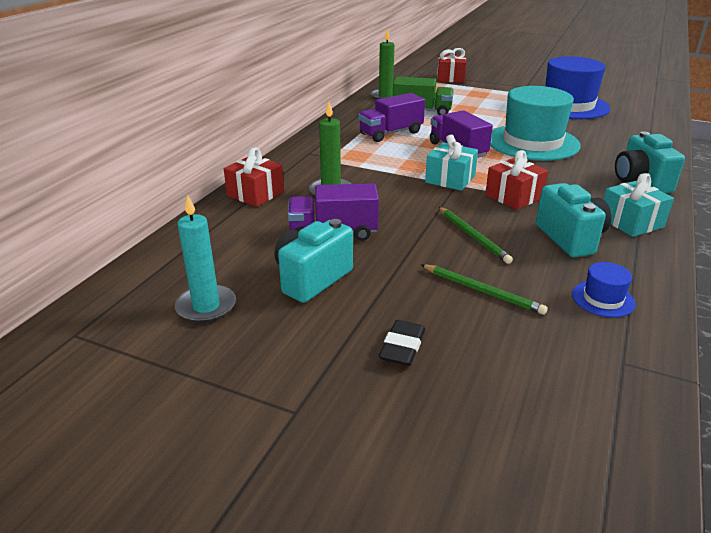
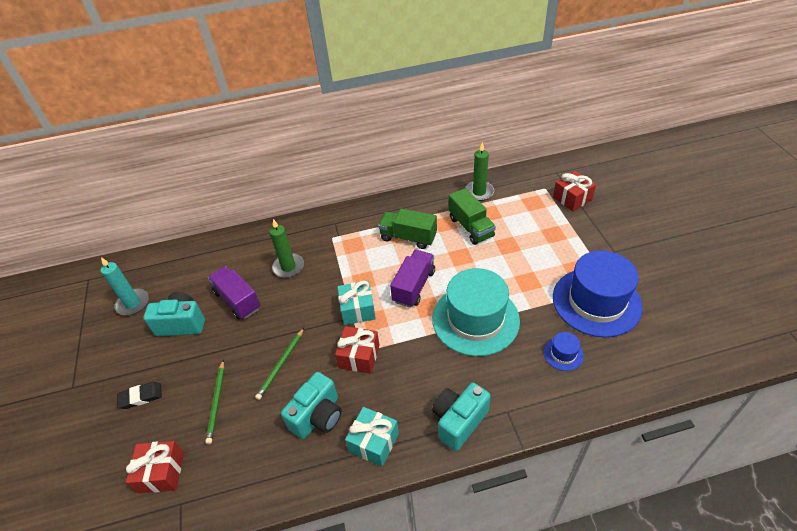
camera: 55 degrees right, 15 degrees up
(255, 194) = (258, 240): red gift -> red gift (161, 472)
(391, 133) = (408, 237): purple truck -> green truck
(603, 299) = (246, 467): blue hat -> blue hat (563, 354)

